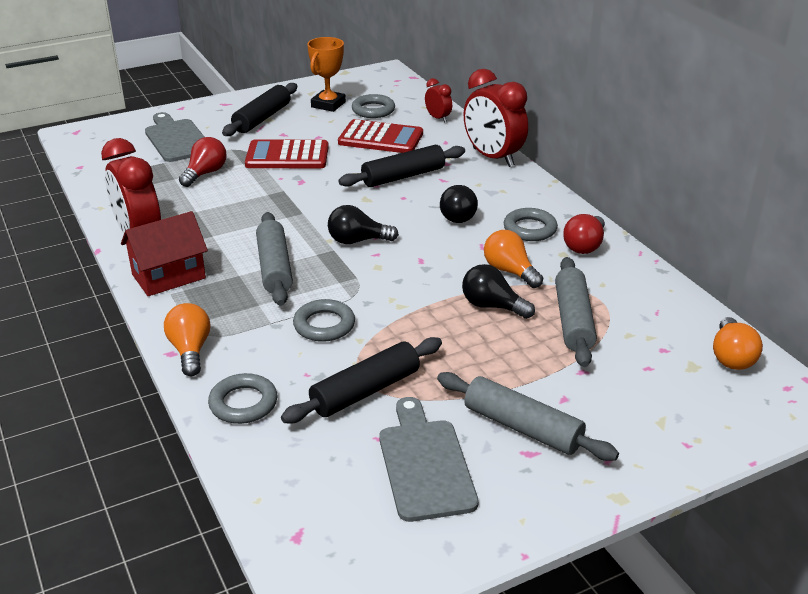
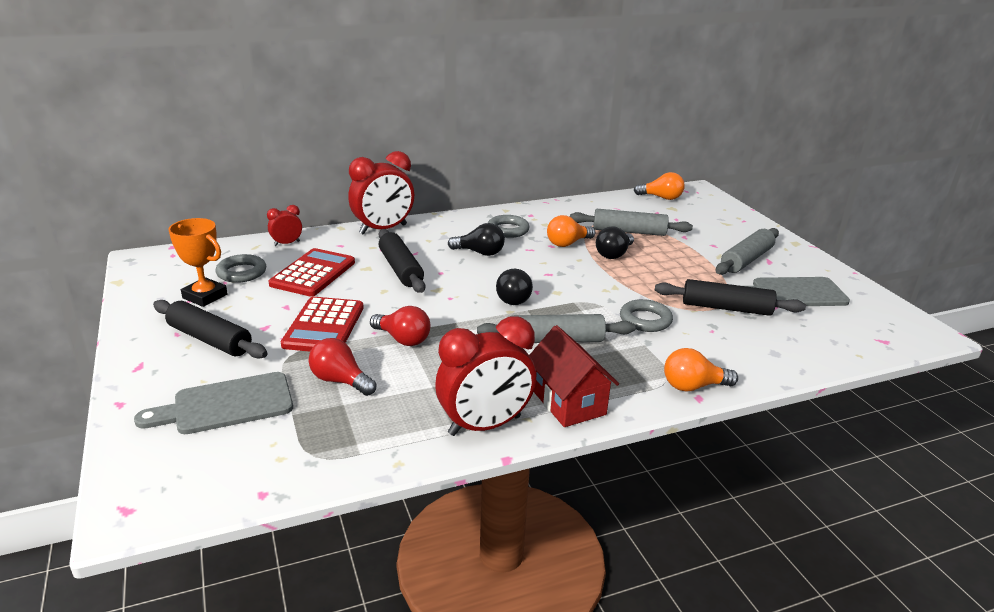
camera: 85 degrees left, 5 degrees down
(243, 403) = (757, 359): grey ring -> none
(365, 391) = (726, 308): black rolling pin -> black rolling pin turned 45 degrees counterclockwise
(584, 246) = (535, 216): red light bulb -> red light bulb (403, 339)

